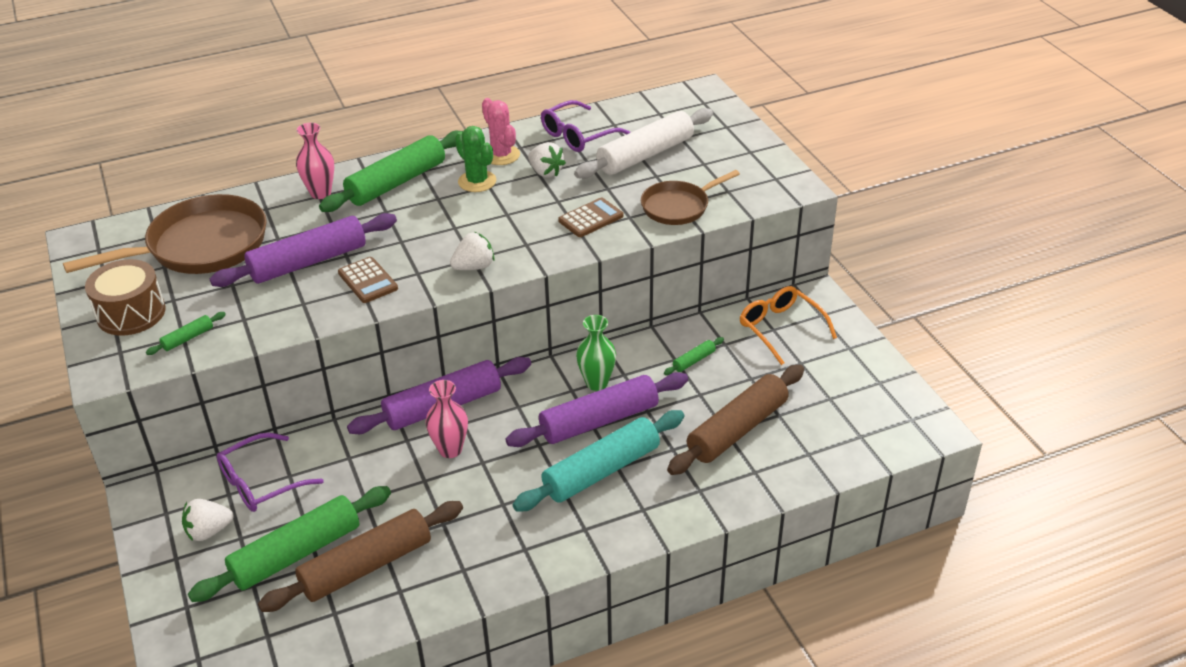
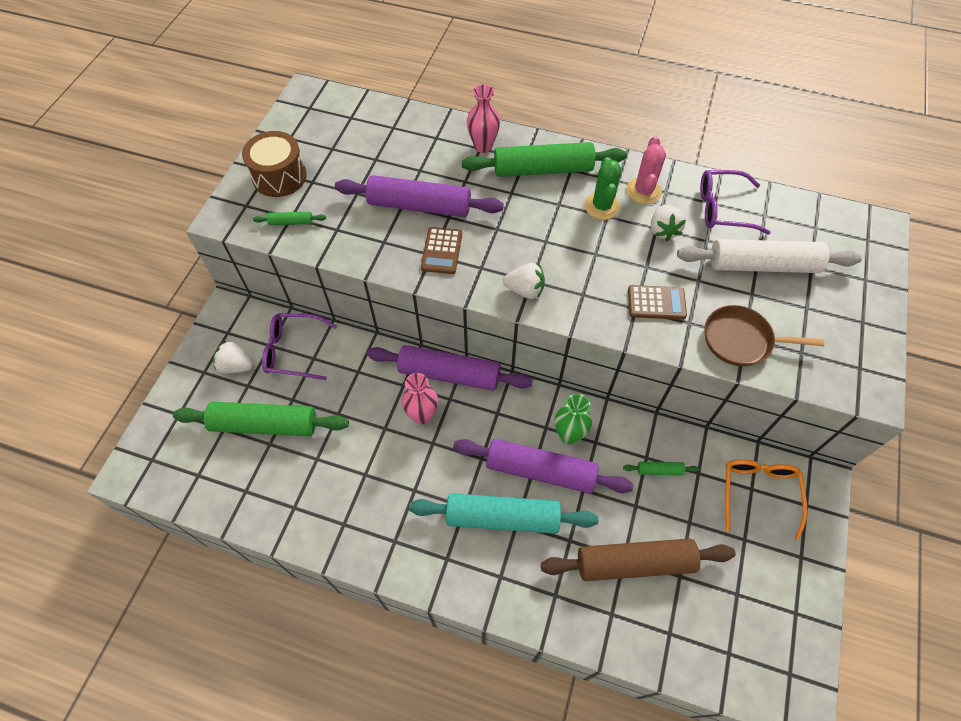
camera: 40 degrees right, 20 degrees up
(201, 246) = (368, 145): brown pan -> none
(366, 566) = (293, 470): brown rolling pin -> none

